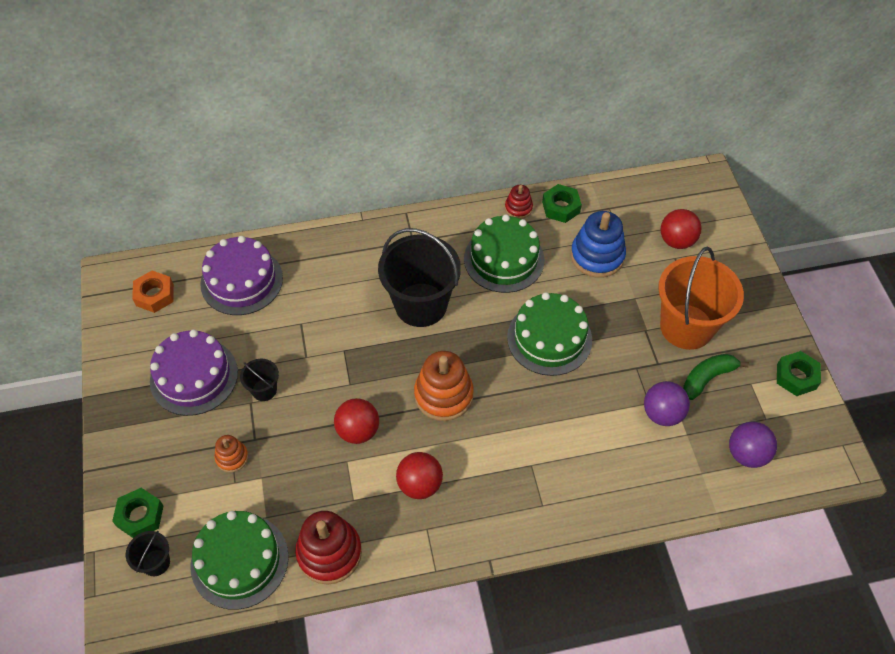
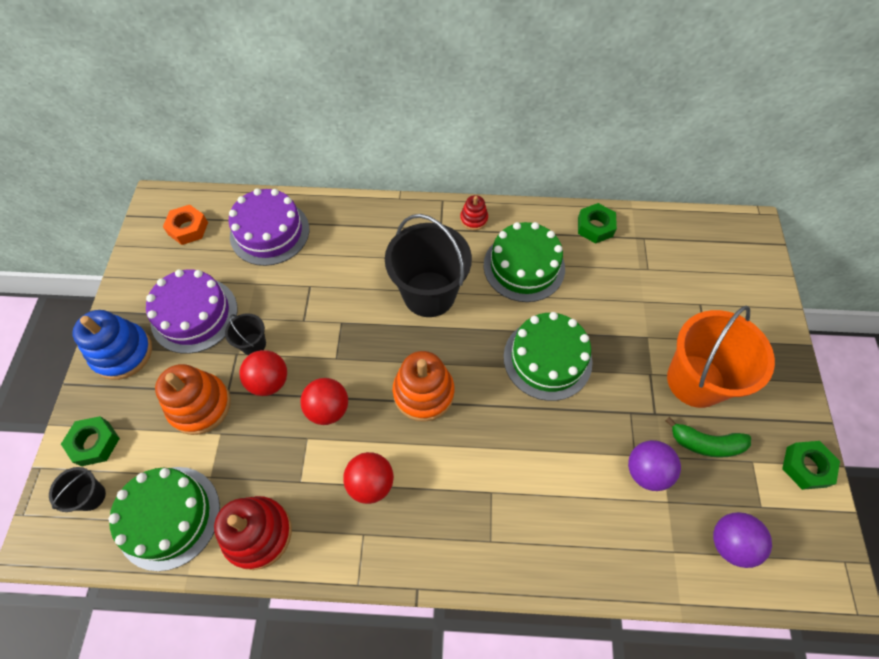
camera: 15 degrees right, 5 degrees up
(232, 457) = (200, 405): orange stacking toy -> orange stacking toy, size x1.88
(518, 208) = (552, 219): red stacking toy -> red stacking toy (474, 219)
(597, 256) = (619, 284): blue stacking toy -> blue stacking toy (122, 353)
(676, 241) = (706, 287): red ball -> red ball (269, 381)
(707, 378) = (705, 443): green banana -> green banana turned 150 degrees counterclockwise

